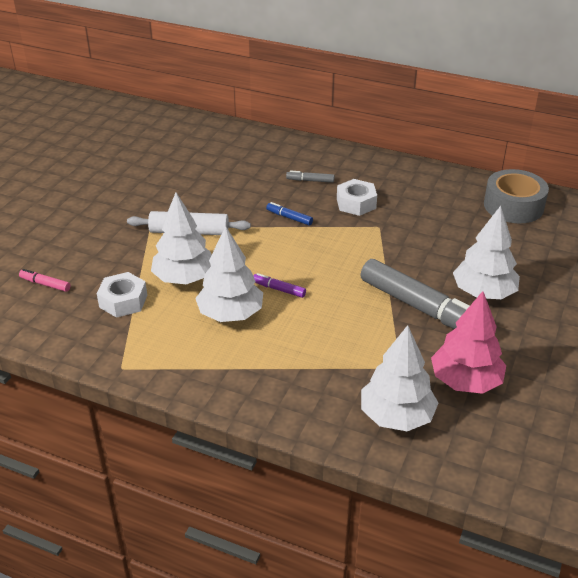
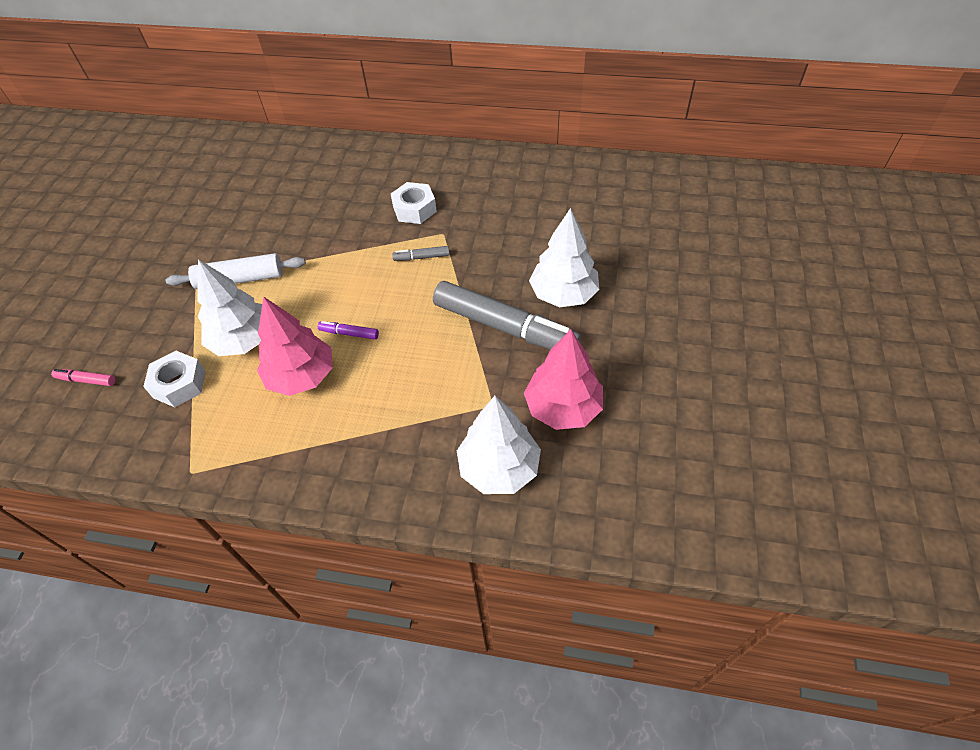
camera: 10 degrees left, 15 degrees up
(230, 314) = (302, 376): white tree -> pink tree
(289, 218) = (347, 240): blue marker -> none
(310, 181) = (362, 190): grey marker -> grey marker (422, 257)
(513, 206) = (576, 182): grey tape -> none

